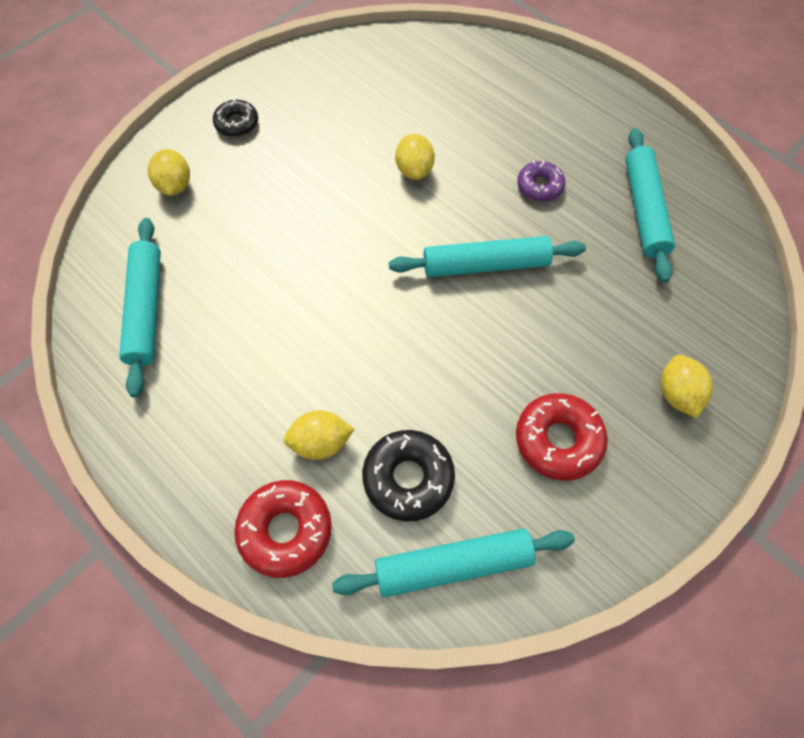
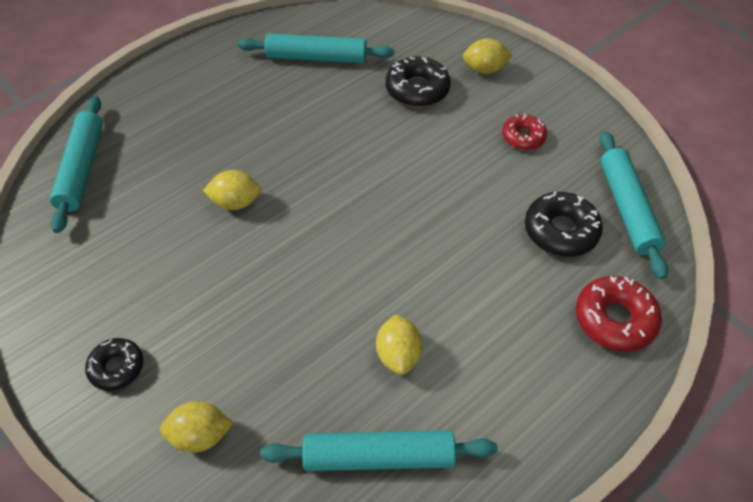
camera: 85 degrees left, 10 degrees down
(321, 443) = (532, 291): yellow lemon -> yellow lemon (398, 355)
(485, 265) = (358, 161): turquoise rolling pin -> turquoise rolling pin (82, 169)
(539, 186) = (277, 115): purple donut -> none
(558, 440) = (523, 137): red donut -> red donut, size x0.65
(616, 317) = (417, 89): none -> black donut

